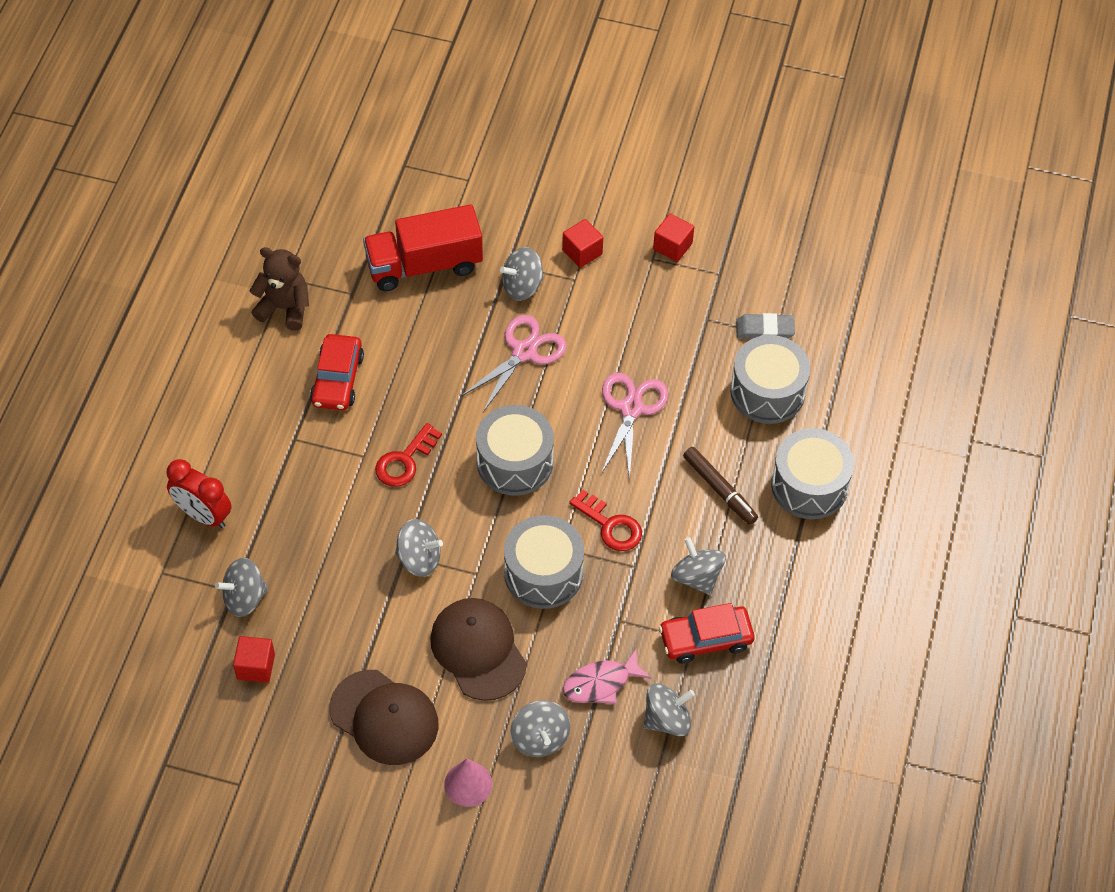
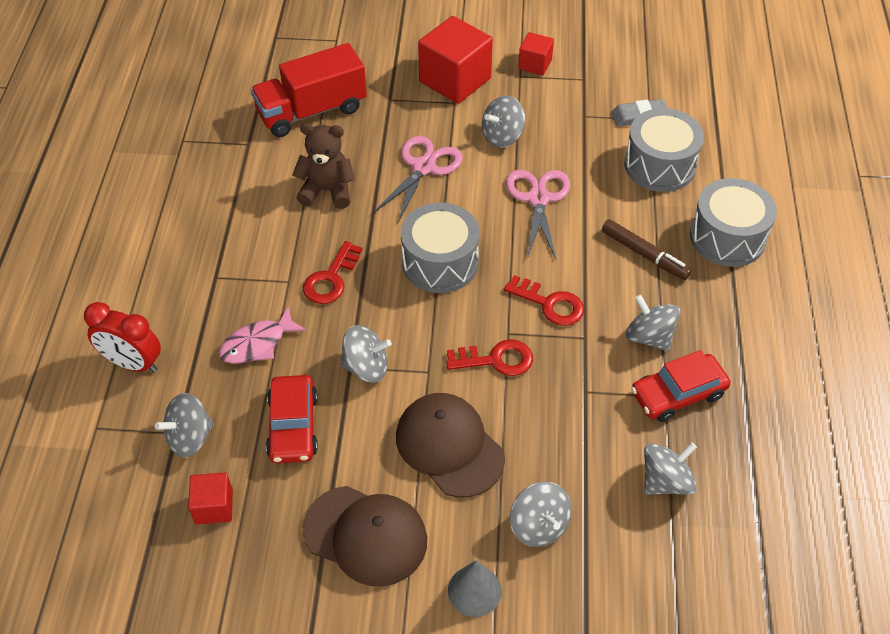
camera: 10 degrees left, 5 degrees down
(284, 308) = (185, 165): brown teddy bear -> brown teddy bear (327, 190)
(337, 379) = (249, 218): red car -> red car (293, 426)
(468, 784) = (474, 591): pink cone -> grey cone
(522, 286) = (407, 114): grey spinning top -> grey spinning top (502, 136)
(543, 573) = (496, 359): grey drum -> red key
(582, 252) = (455, 80): red cube -> red cube, size x1.91
(601, 683) = (586, 457): pink fish -> pink fish (257, 344)

